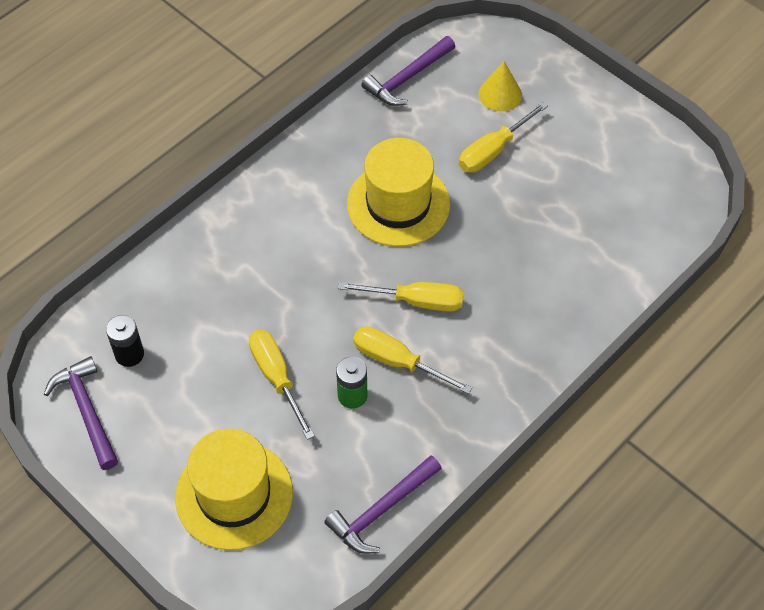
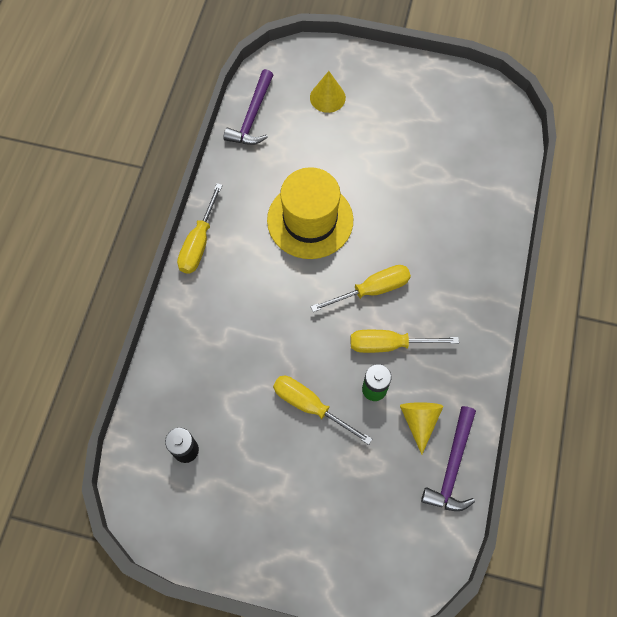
camera: 30 degrees left, 10 degrees up
(87, 410) = (183, 515): purple hammer -> none
(234, 495) = (339, 518): yellow hat -> none
(378, 449) = (419, 421): none -> yellow cone
(493, 151) = (351, 144): yellow screwdriver -> yellow screwdriver (199, 243)

